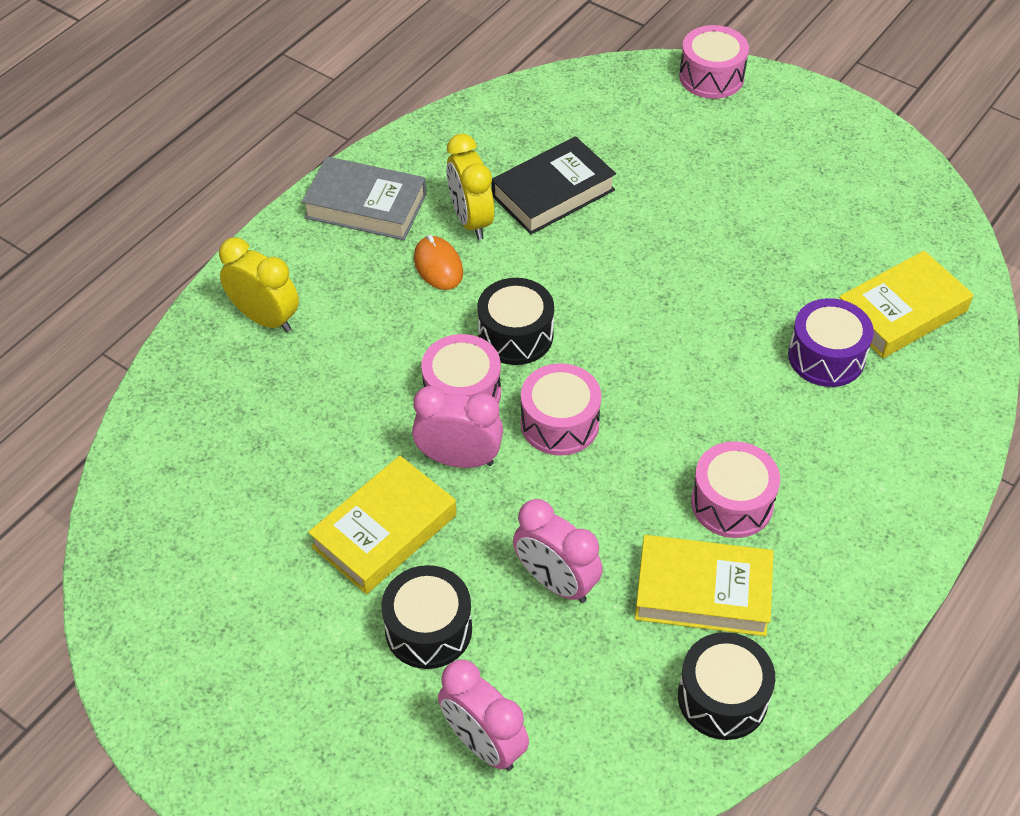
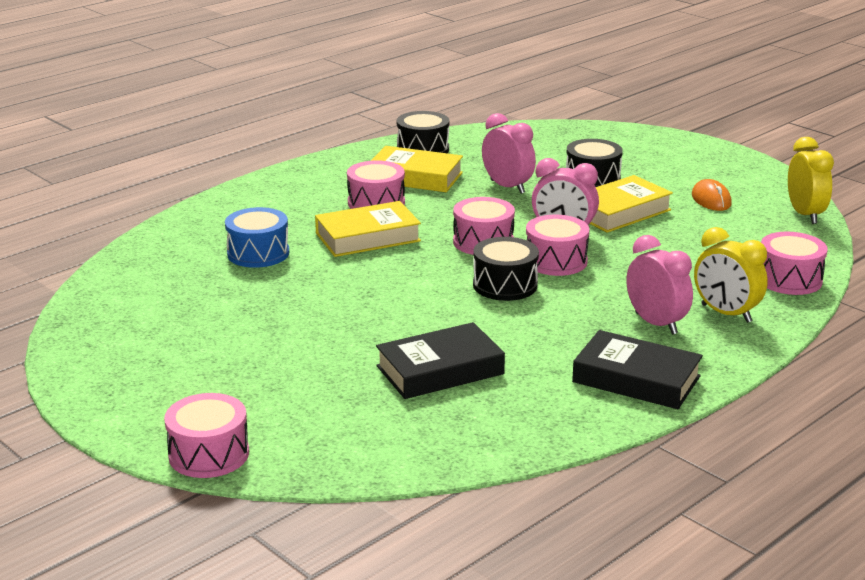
camera: 170 degrees left, 25 degrees down
(179, 395) = (789, 279): none -> pink drum
(366, 206) = (636, 379): grey book -> black book
(438, 266) = (566, 331): orange mouse -> orange mouse (711, 200)
(471, 220) = (529, 358): yellow clock -> yellow clock (805, 214)
(483, 744) = (564, 148): pink clock -> pink clock (656, 323)
(826, 357) = (258, 253): purple drum -> blue drum
(901, 312) = (176, 269): yellow book -> yellow book (368, 237)

